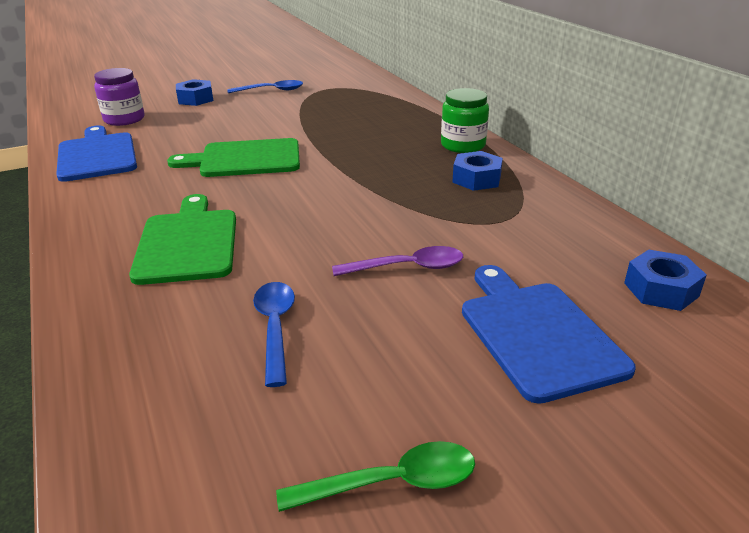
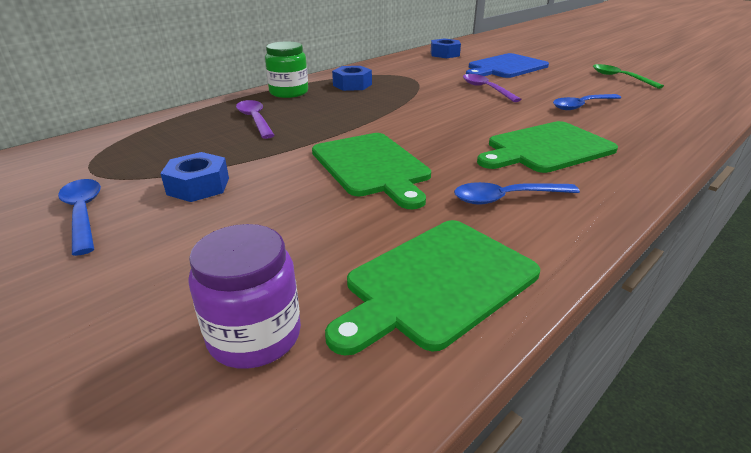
camera: 110 degrees left, 0 degrees up
(97, 155) = (437, 282): blue cutting board -> green cutting board
(137, 195) = (506, 198): none -> blue spoon
(195, 99) = (118, 283): blue nut -> blue nut (198, 186)
(386, 128) = (255, 120): none -> purple spoon

